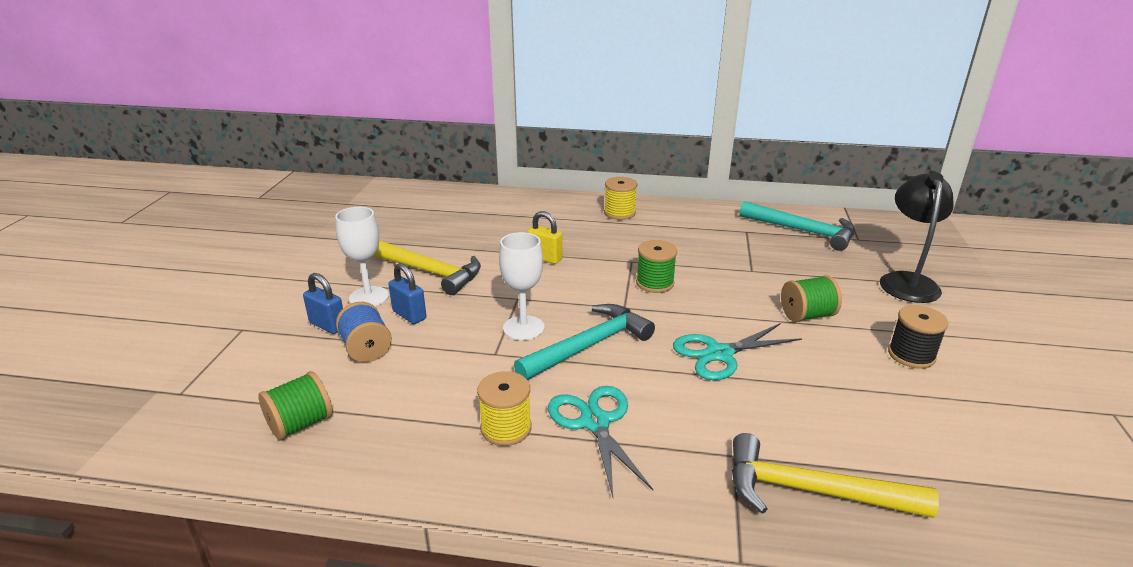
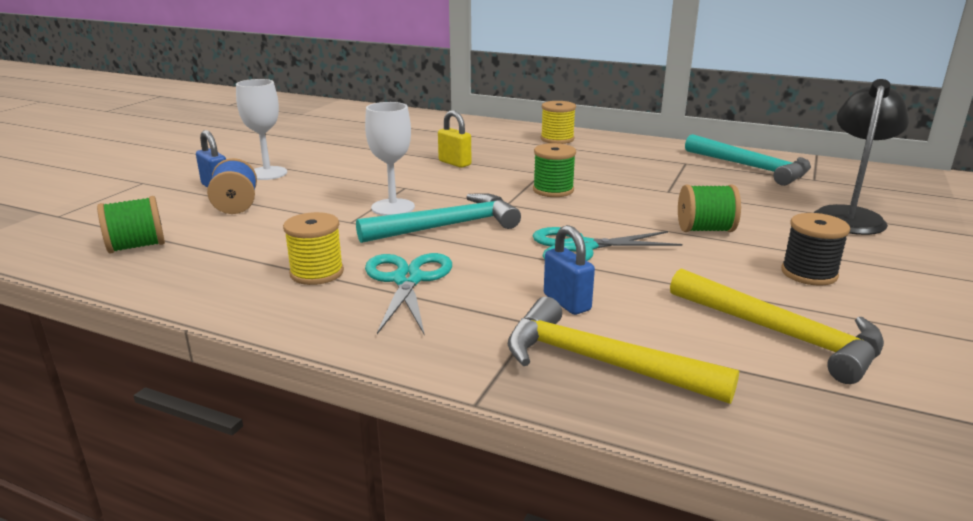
camera: 15 degrees right, 5 degrees down
(409, 315) = (293, 188): blue padlock -> blue padlock (567, 302)
(429, 272) = (336, 162): yellow hammer -> yellow hammer (781, 334)

